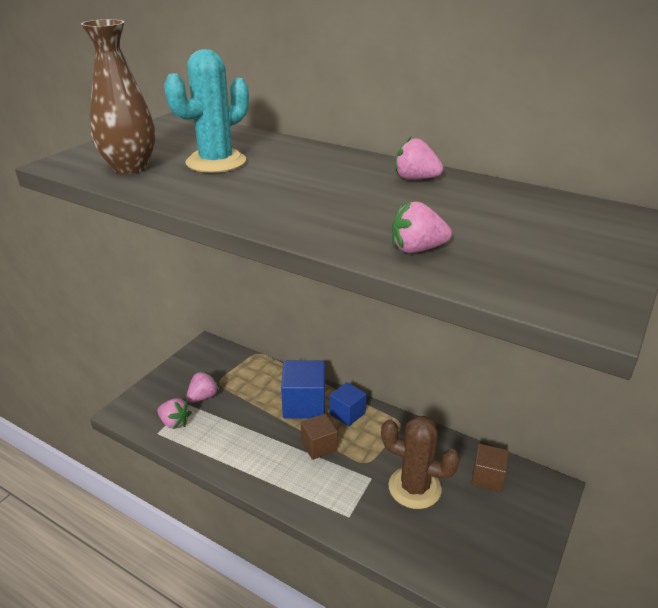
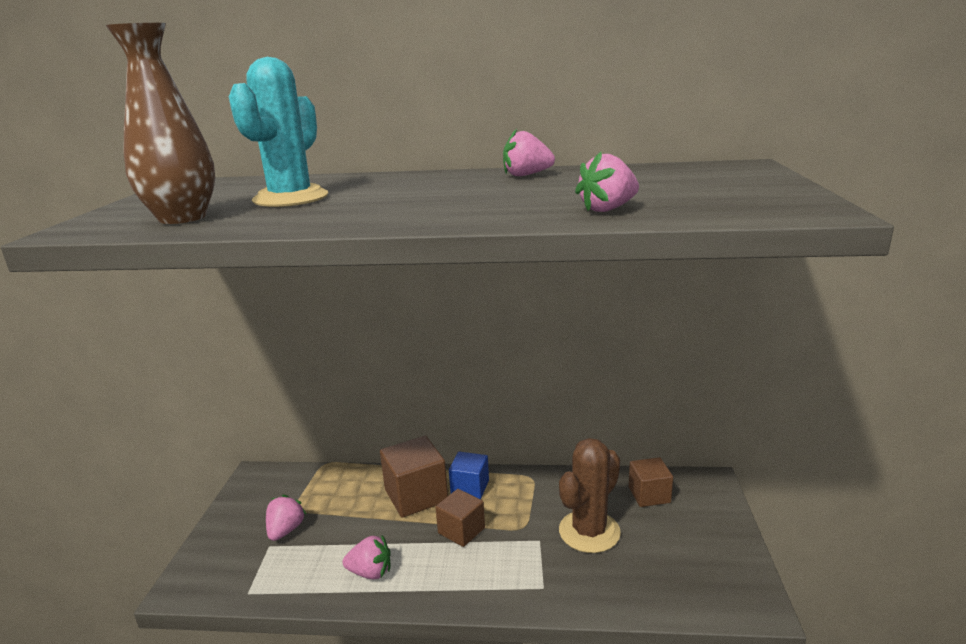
camera: 25 degrees left, 10 degrees down
(174, 422) = (265, 572): pink strawberry -> pink strawberry (370, 572)
(304, 404) = (416, 495): blue cube -> brown cube
(414, 488) = (589, 532): brown cactus -> brown cactus turned 45 degrees counterclockwise

